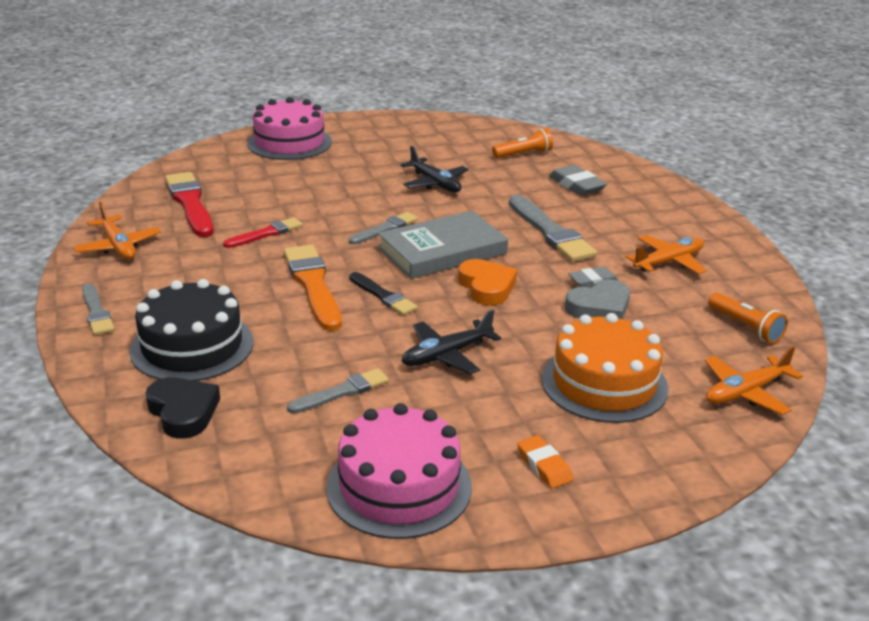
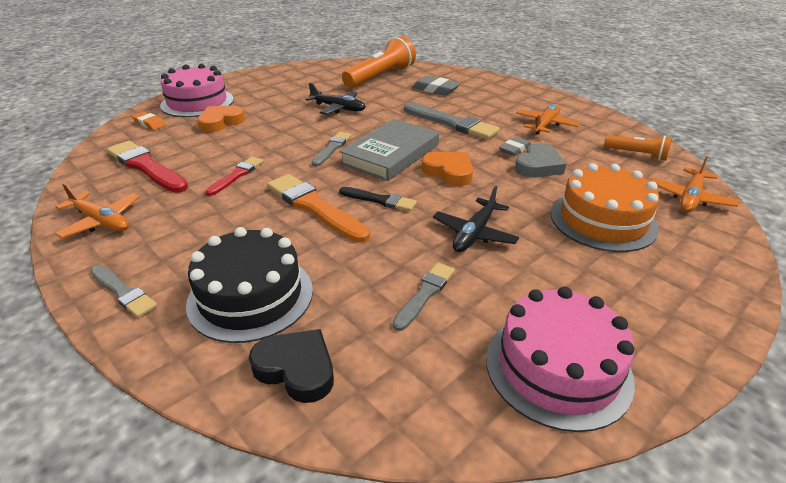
camera: 25 degrees left, 5 degrees up
(295, 171) = (220, 122): none -> orange heart
(523, 154) = (380, 77): orange flashlight -> orange flashlight, size x1.85
(544, 466) = (639, 302): orange eraser -> orange eraser (149, 123)

